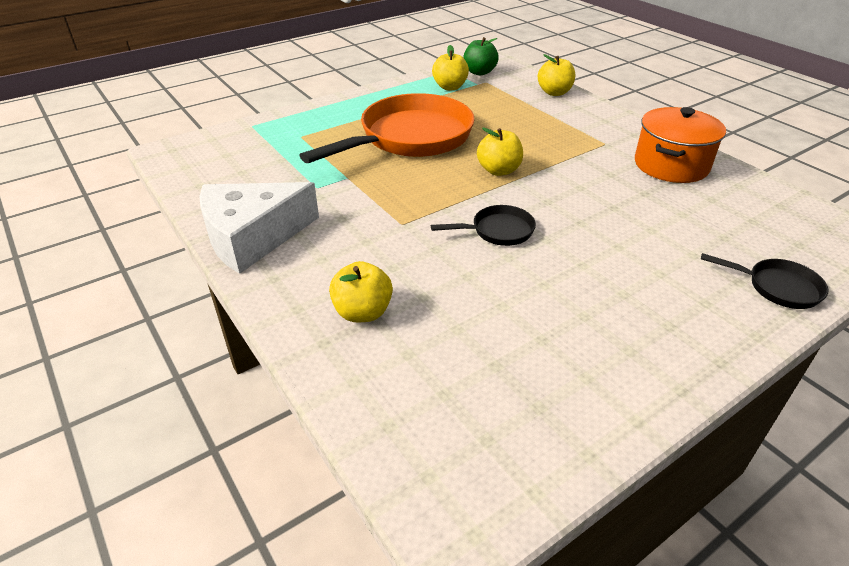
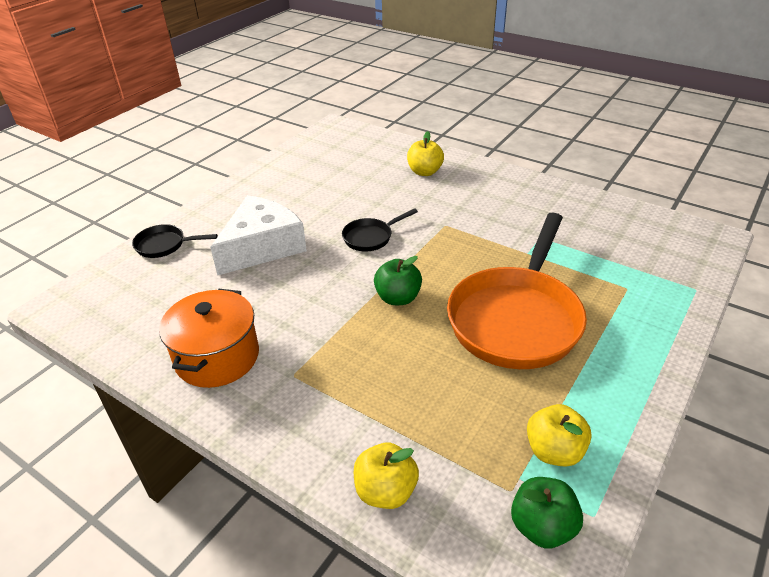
camera: 160 degrees right, 0 degrees up
(252, 237) = (536, 191): white cheese -> white cheese (262, 247)
(498, 170) = (398, 298): yellow apple -> green apple

